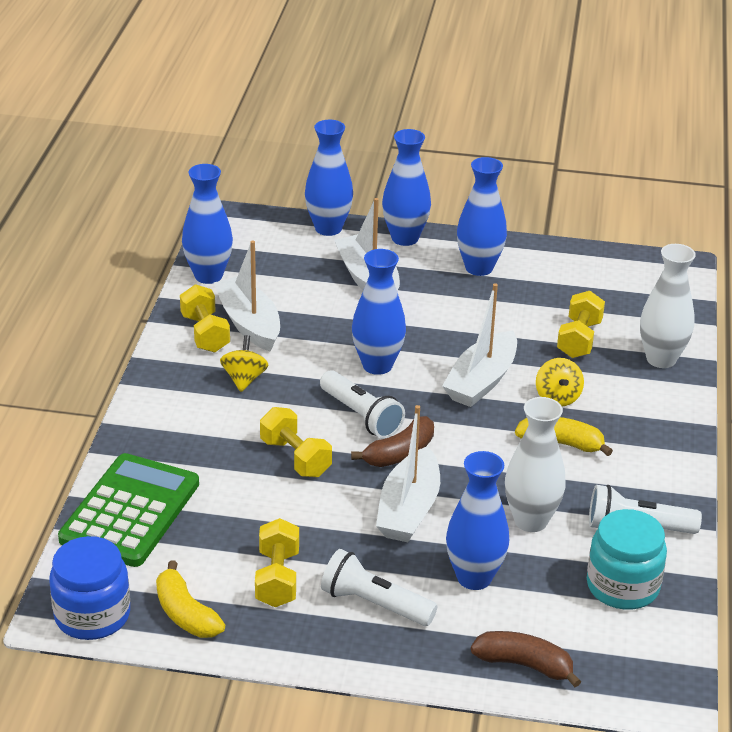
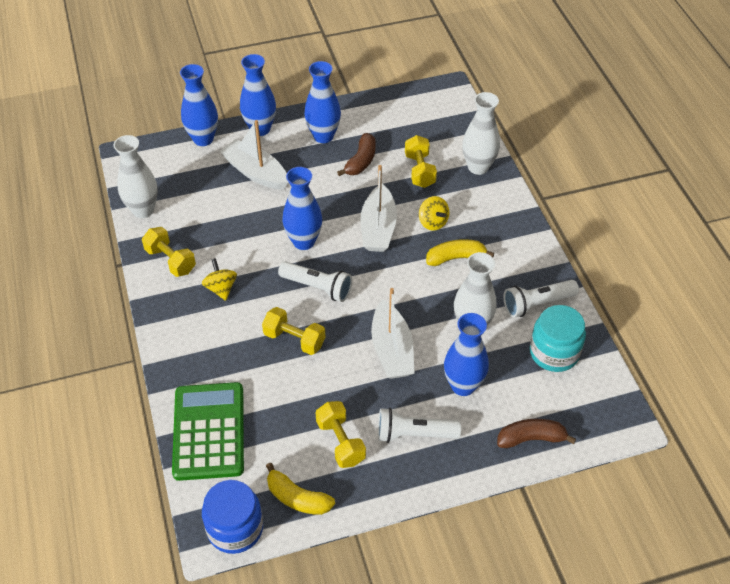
camera: 25 degrees left, 15 degrees up
(208, 276) = (143, 210): blue vase -> white vase
(249, 323) = (196, 240): white boat -> none
(399, 453) = (360, 307): brown banana -> brown banana (361, 161)

